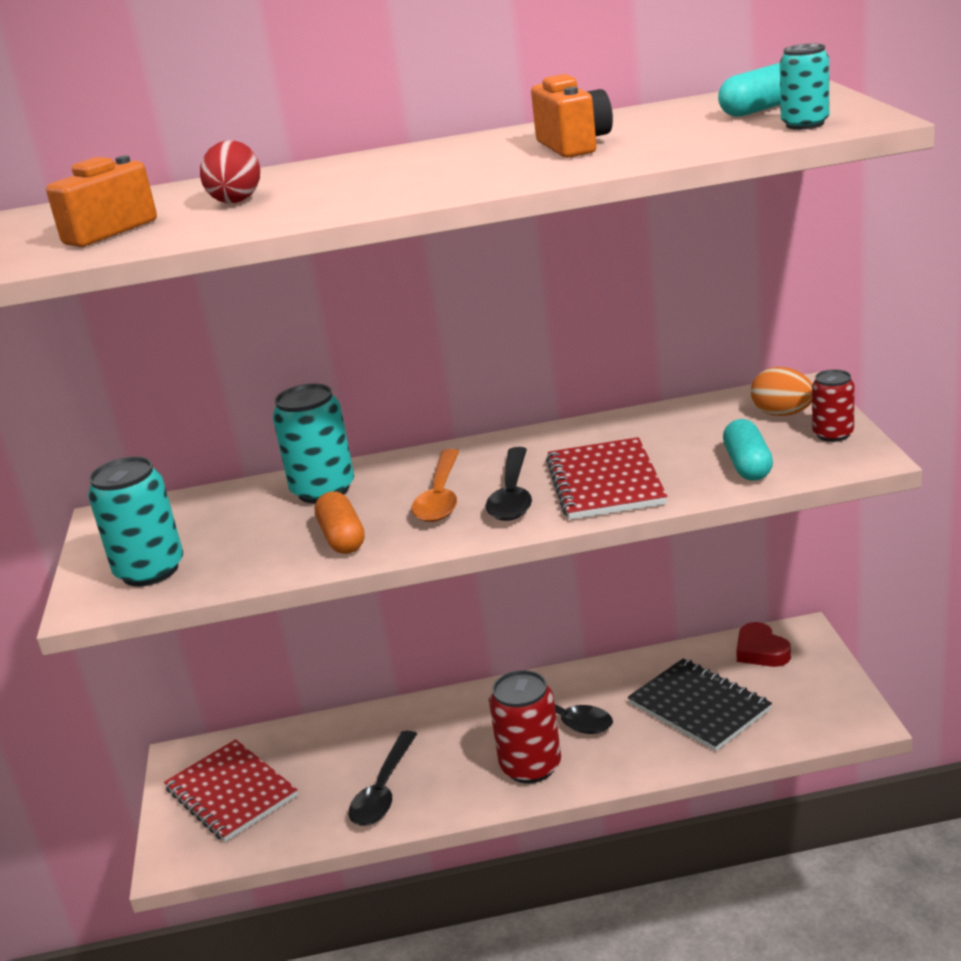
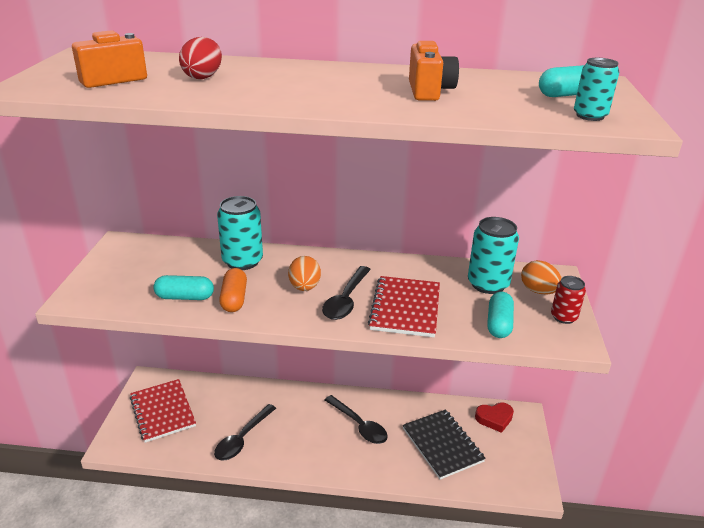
camera: 10 degrees right, 5 degrees up
(150, 571) = (119, 287): turquoise can -> turquoise can (488, 284)
(264, 556) = (185, 297): none -> turquoise capsule
(440, 497) = (304, 287): orange spoon -> orange egg
(530, 766) = (329, 452): red can -> none
(761, 651) = (494, 419): red heart -> red heart turned 90 degrees counterclockwise

